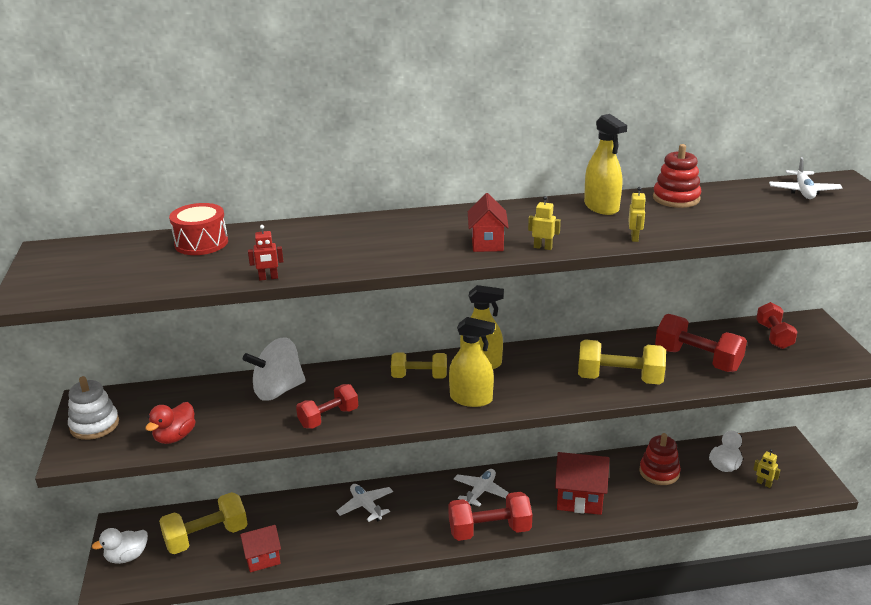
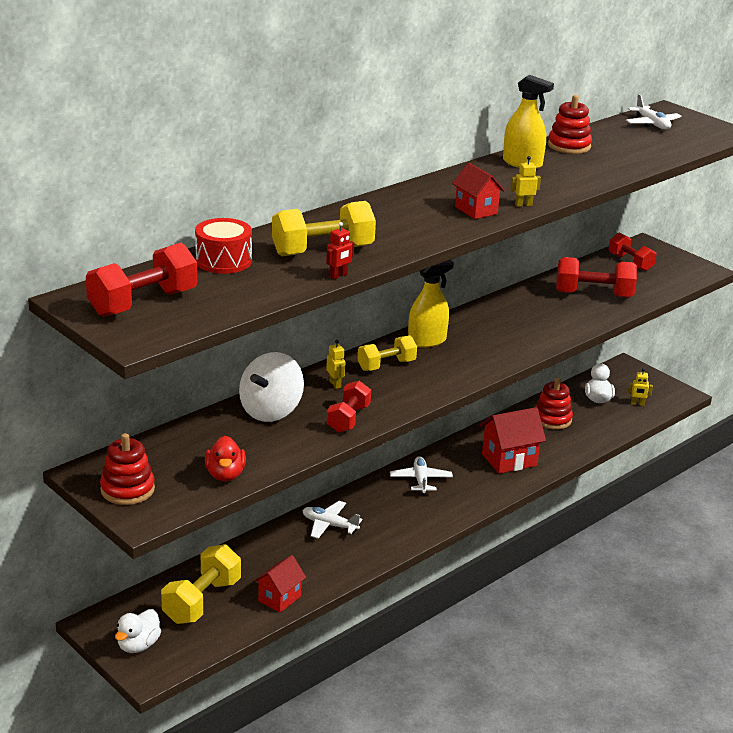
camera: 35 degrees left, 0 degrees up
(94, 425) = (127, 489): white stacking toy -> red stacking toy
(471, 399) = (452, 371): yellow spray bottle -> none
(489, 530) = (458, 507): red dumbbell -> red dumbbell (143, 303)
(619, 379) = (551, 324): yellow dumbbell -> yellow dumbbell (322, 251)
(634, 238) = (580, 183): yellow robot -> yellow robot (335, 384)

